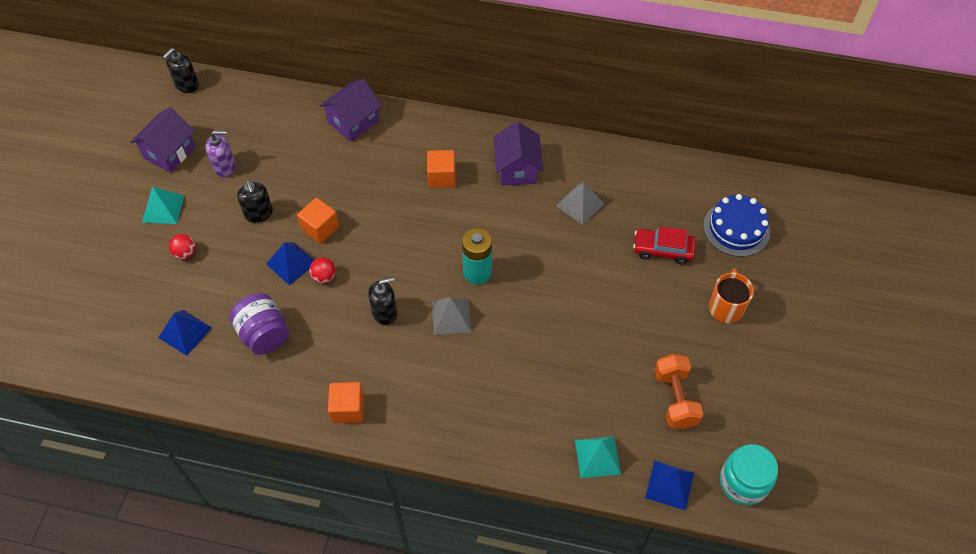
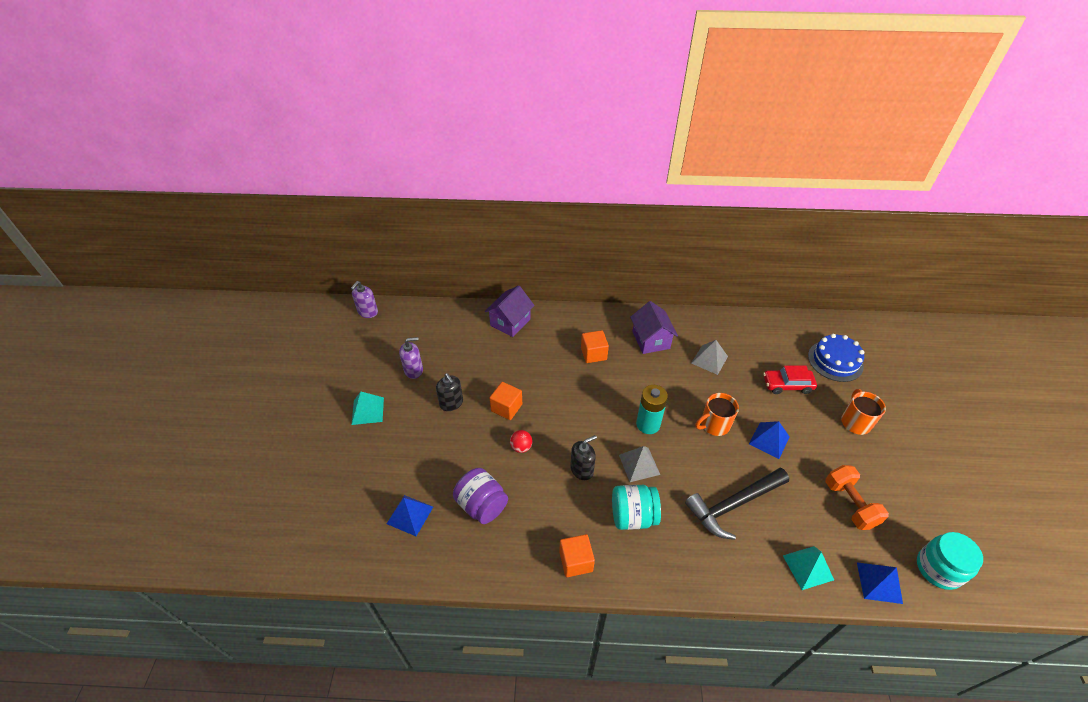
camera: 10 degrees left, 10 degrees down
(169, 152) = (364, 365): purple house -> none
(185, 253) = (395, 445): red ball -> none
(187, 85) = (368, 312): black soap dispenser -> purple soap dispenser
(291, 263) = (490, 440): blue pyramid -> blue pyramid (769, 440)
(425, 372) = (633, 516): none -> turquoise jar
(542, 378) = (733, 505): none -> black hammer
(555, 285) = (714, 425): none -> orange mug

